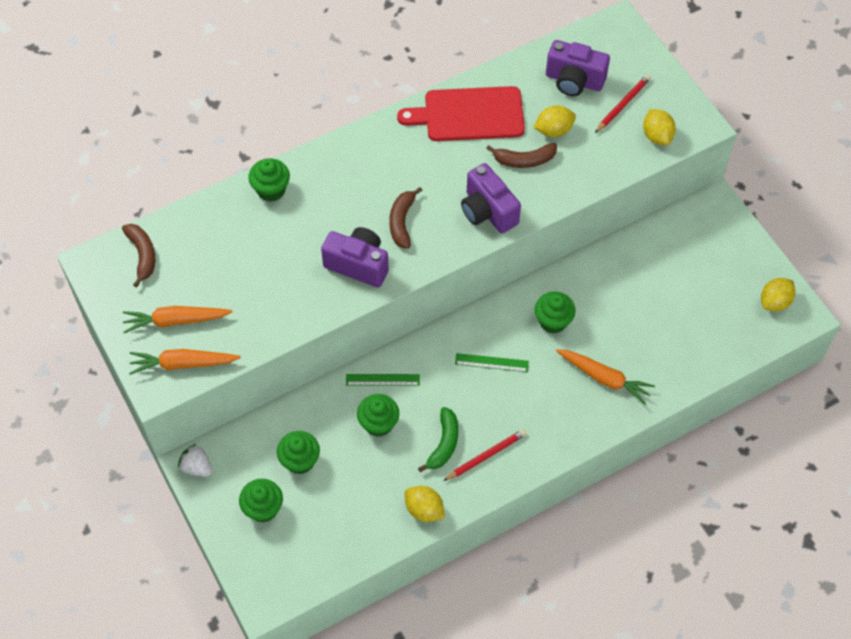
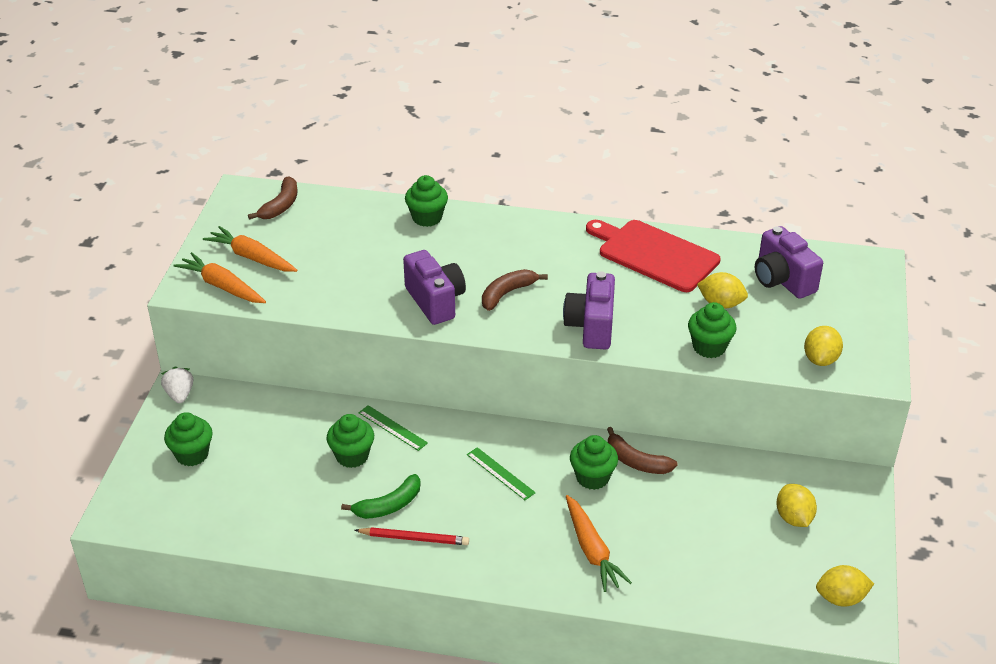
camera: 40 degrees right, 20 degrees down
(300, 461) = (259, 441): green cupcake -> green cupcake (709, 347)
(424, 510) = (314, 542): yellow lemon -> yellow lemon (793, 518)
(524, 160) = (668, 310): brown banana -> brown banana (636, 461)
(622, 105) = (811, 320): red pencil -> none

